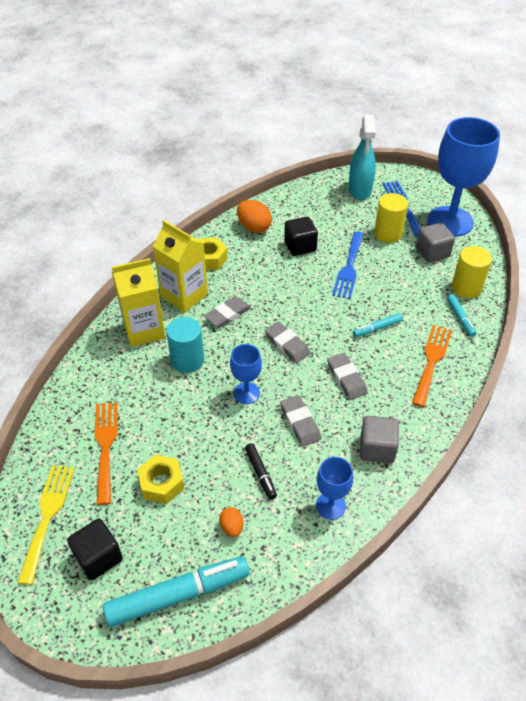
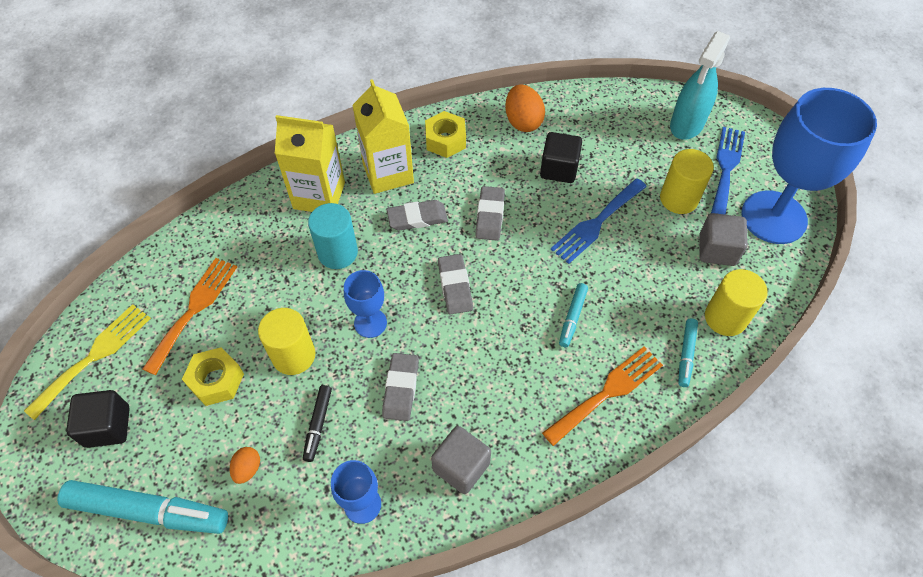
camera: 30 degrees right, 10 degrees up
(207, 439) = (293, 355): none -> yellow cylinder
(346, 378) = (490, 362): grey eraser -> grey eraser (490, 216)
(377, 328) = (572, 317): turquoise marker -> turquoise marker turned 75 degrees counterclockwise

